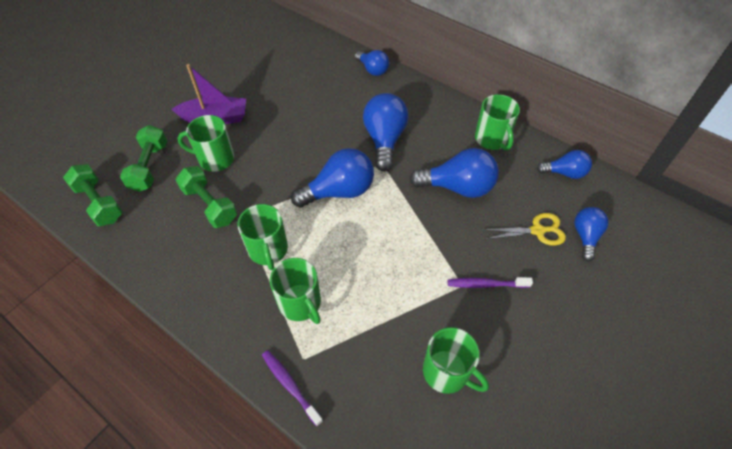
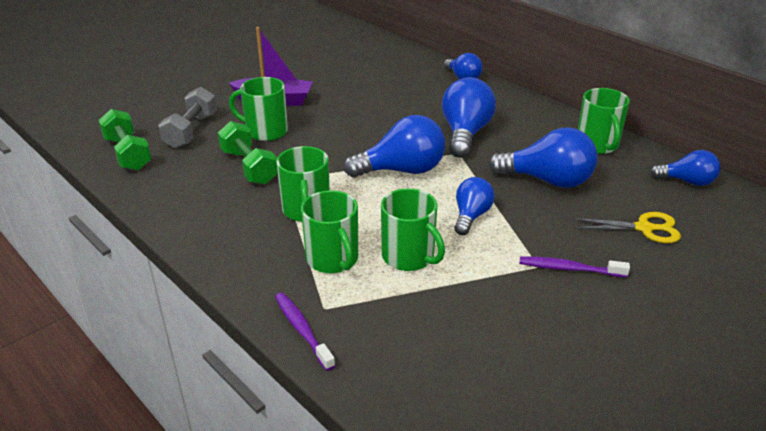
camera: 10 degrees right, 20 degrees down
(149, 167) = (191, 131): green dumbbell -> grey dumbbell
(447, 372) = (504, 343): green mug -> green mug (409, 257)
(585, 236) = (708, 240): blue light bulb -> blue light bulb (471, 216)

